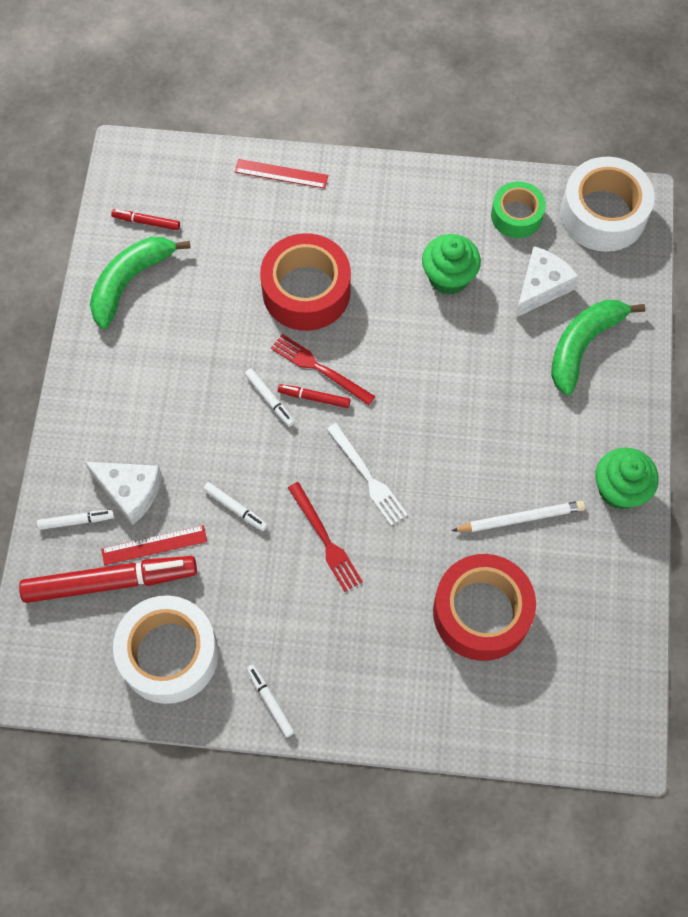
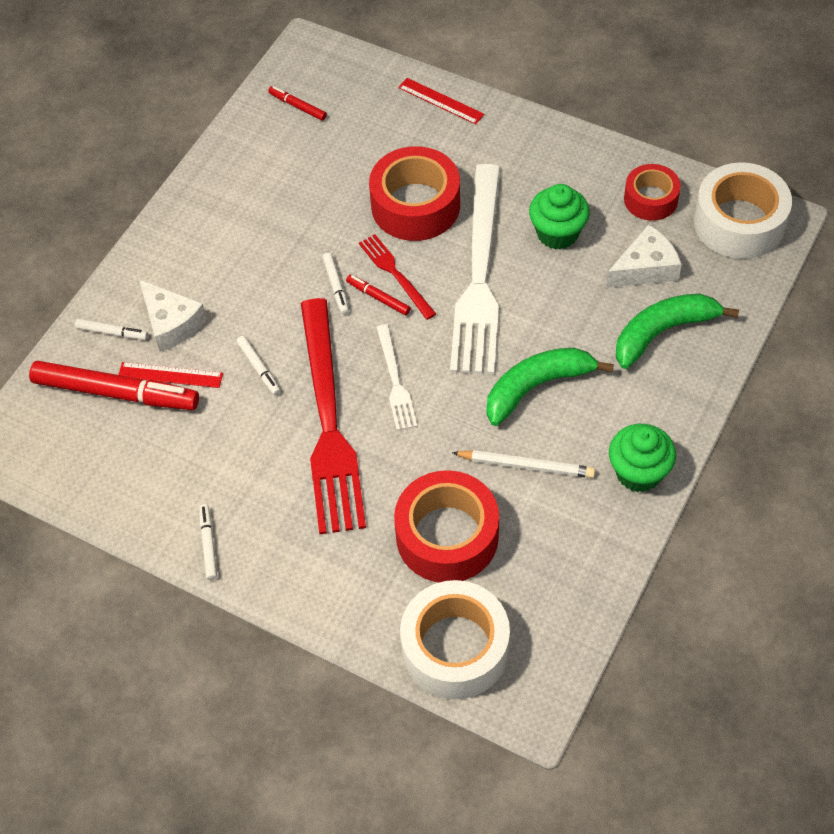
camera: 25 degrees right, 10 degrees down
(130, 282) = (258, 151): green banana -> green banana (536, 387)
(169, 654) = (137, 471): white tape -> white tape (455, 648)
(325, 540) = (329, 422): red fork -> red fork, size x2.15
(397, 344) = (479, 276): none -> white fork
(516, 215) = (650, 199): green tape -> red tape

